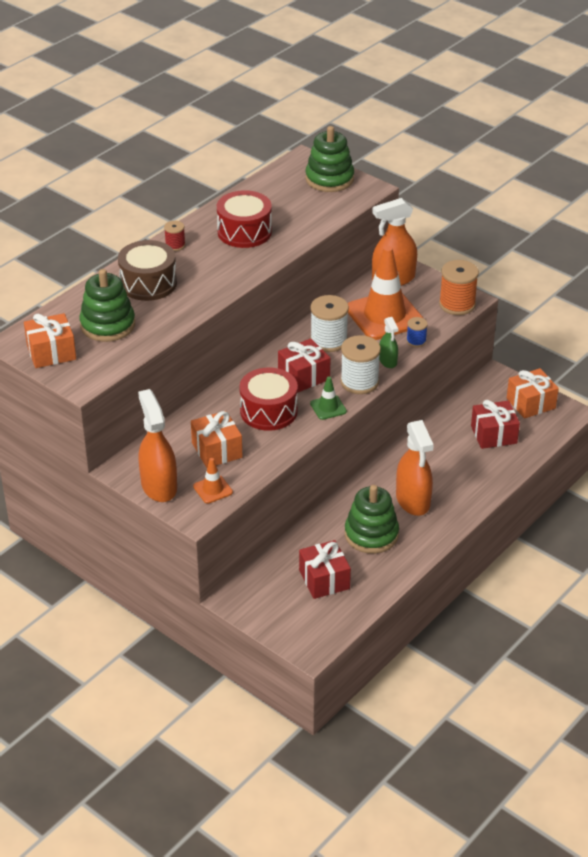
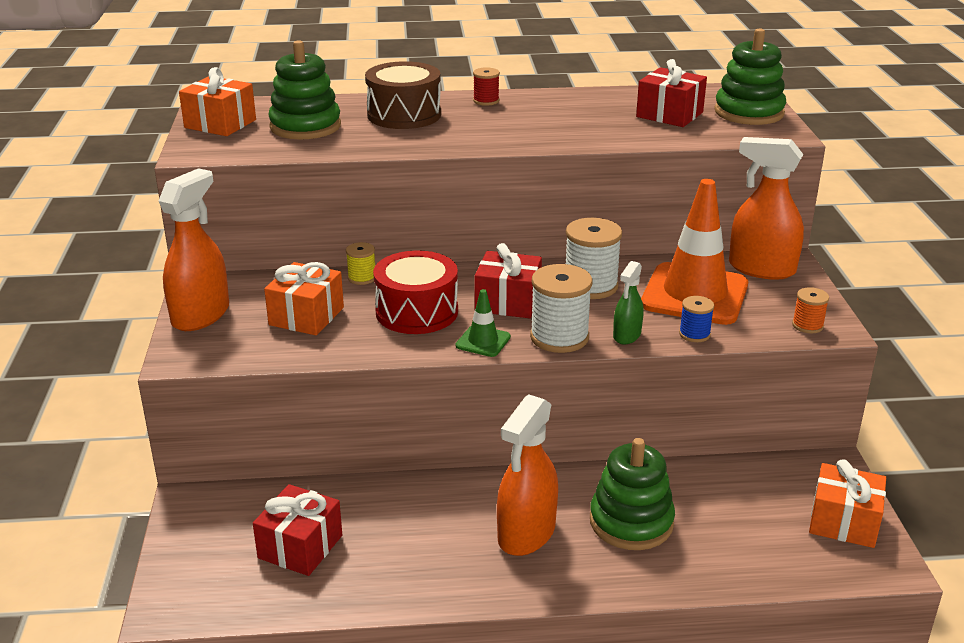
camera: 45 degrees right, 10 degrees down
(204, 408) = (362, 278): none -> yellow spool
(213, 489) = (238, 346): orange traffic cone -> none
(244, 232) = (574, 116): red drum -> none
(371, 534) = (423, 536): green stacking toy -> green stacking toy (631, 522)
(457, 304) = (807, 325): orange spool -> orange spool, size x0.53
(493, 434) = (739, 526): red gift -> red gift (669, 114)

